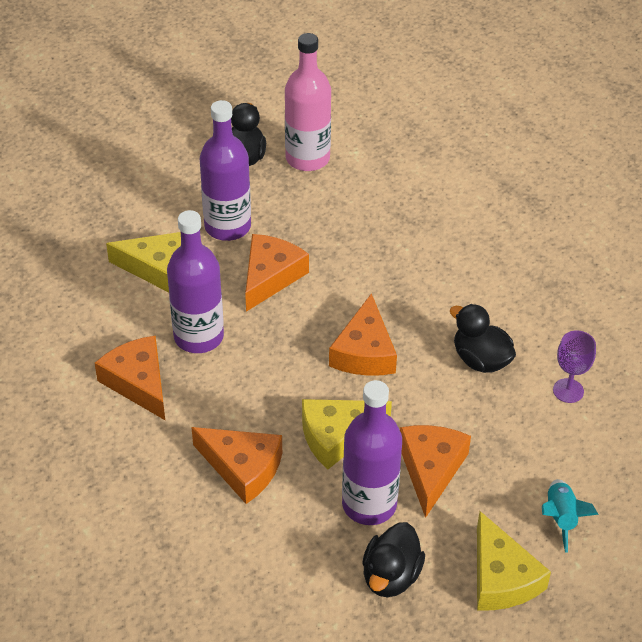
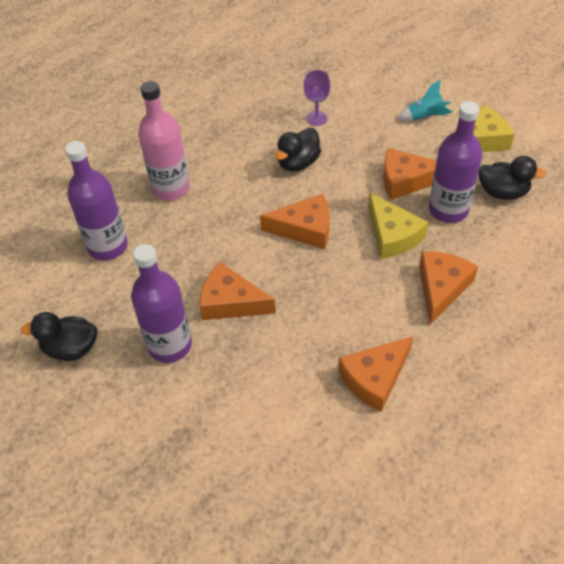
camera: 95 degrees left, 5 degrees up
(159, 268) = (232, 391): yellow cheese -> none
(198, 337) = (311, 343): purple bottle -> purple bottle (108, 246)
(307, 158) = (73, 297): pink bottle -> pink bottle (171, 188)

